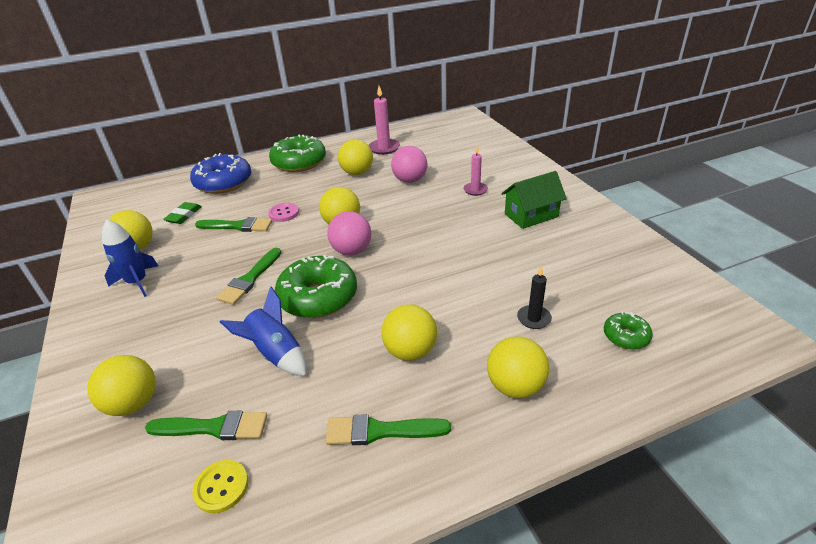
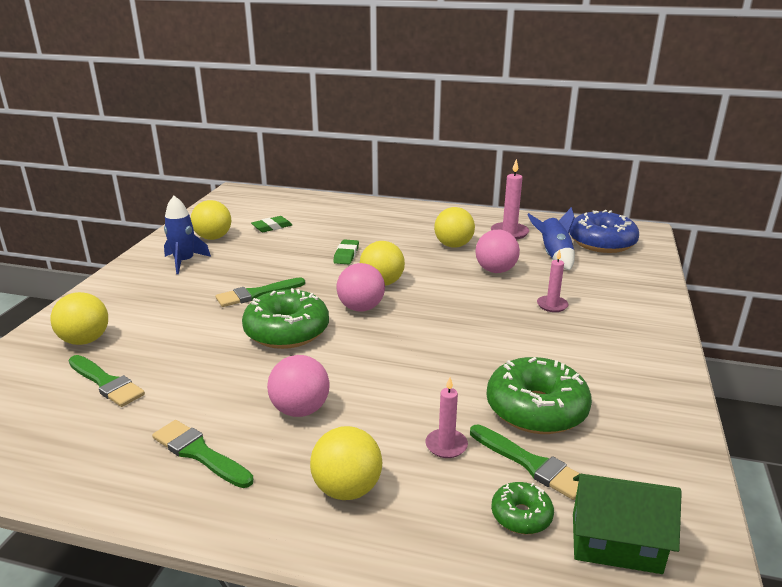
camera: 35 degrees right, 10 degrees down
(221, 487) = (63, 423): yellow button -> none
(224, 183) = (331, 213): blue donut -> blue donut (602, 243)
(238, 226) = (299, 250): green brush -> green brush (531, 464)
(276, 354) = (204, 356): blue rocket -> blue rocket (554, 256)
(284, 213) = (346, 255): pink button -> green eraser
(299, 162) = (413, 218): green donut -> green donut (536, 409)
(410, 351) = (300, 410): yellow ball -> pink ball
(531, 215) = (581, 354): green house -> green house (615, 543)
(534, 318) = (446, 445): black candle -> pink candle

